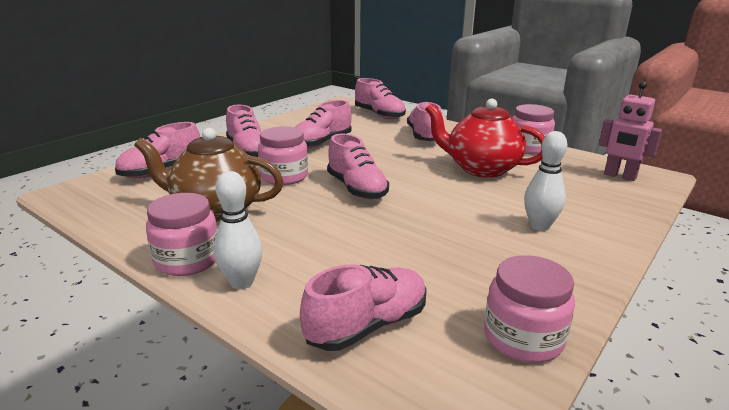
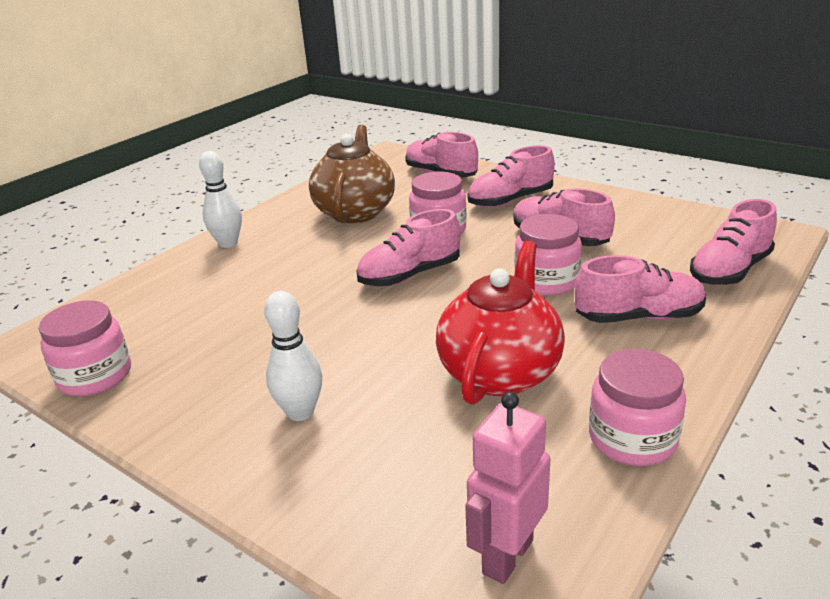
camera: 90 degrees right, 5 degrees up
(187, 260) = (266, 218): pink jar -> pink jar (546, 281)
(367, 326) = (149, 300): pink shoe -> none

